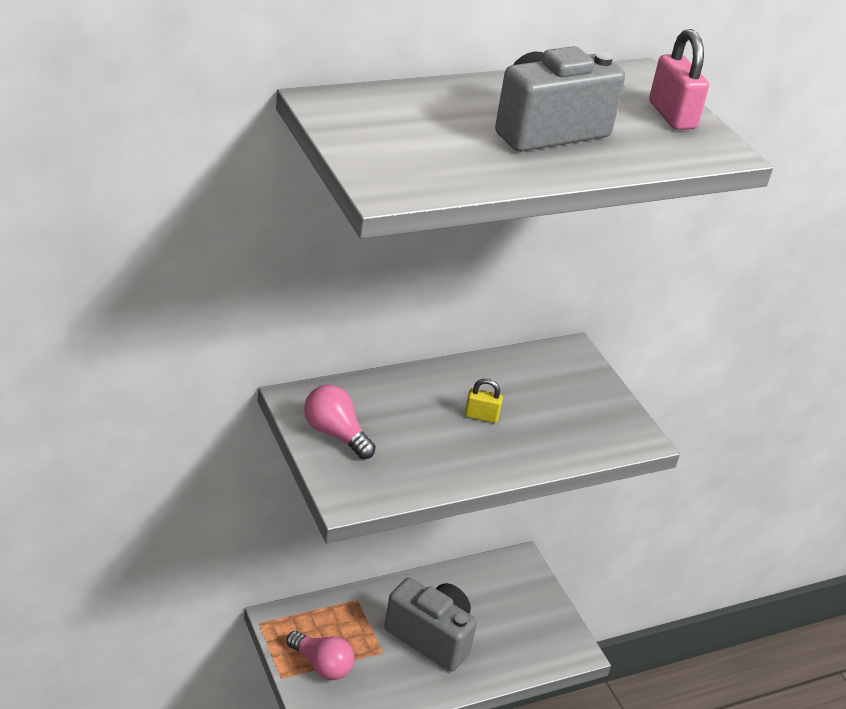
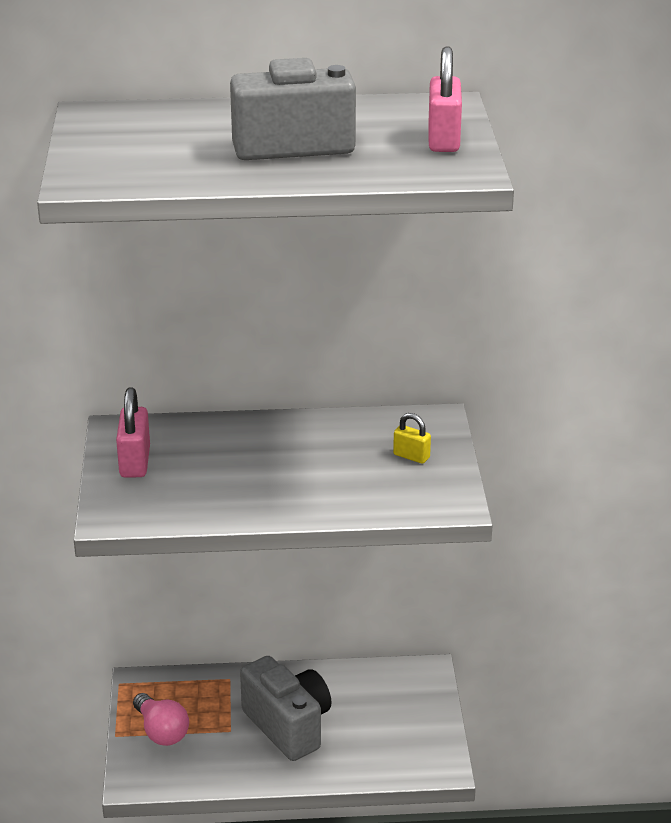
camera: 25 degrees right, 5 degrees down
(335, 434) = (135, 462): pink light bulb -> pink padlock
(481, 416) = (294, 465): yellow padlock -> yellow padlock (411, 456)

